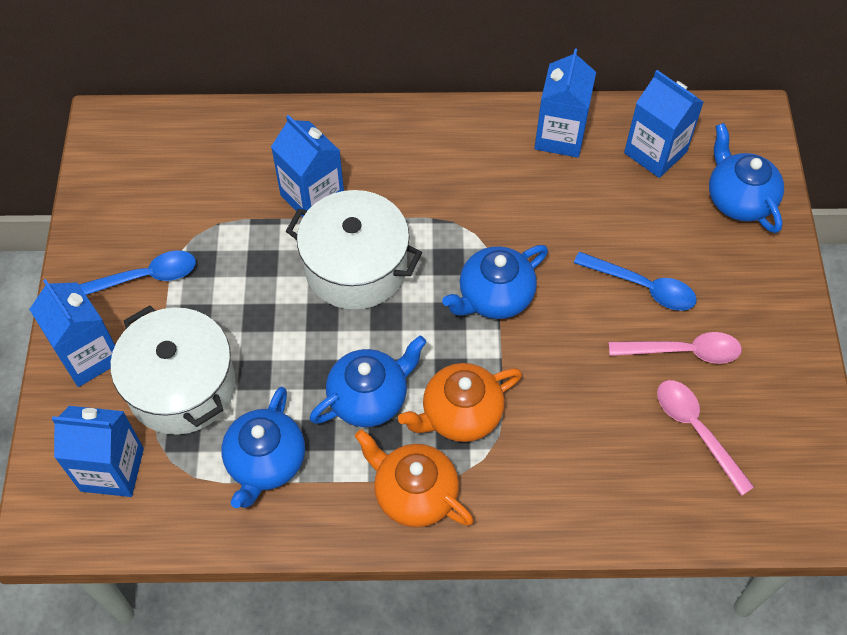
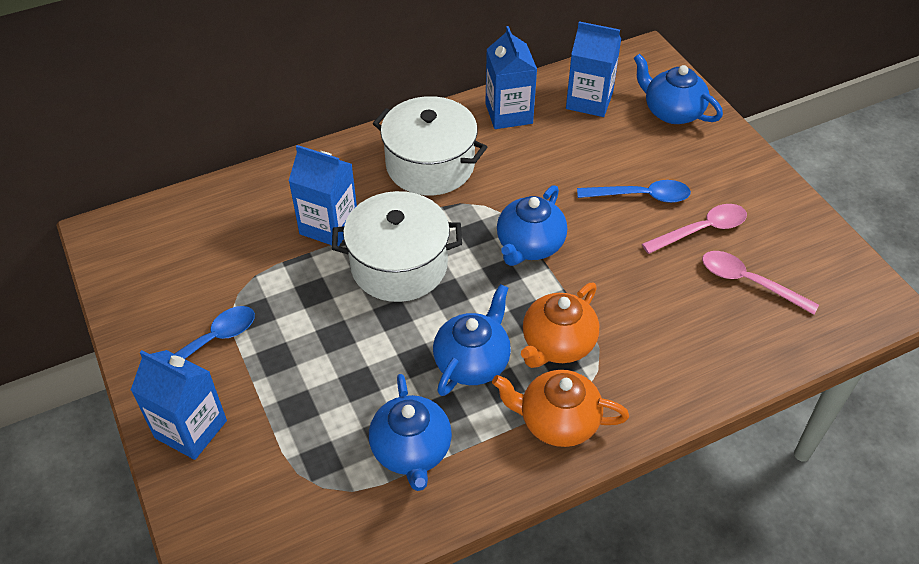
camera: 25 degrees left, 10 degrees down
(112, 469) = (269, 517): blue carton -> none
(182, 386) = (296, 419): white pot -> white pot (430, 165)

